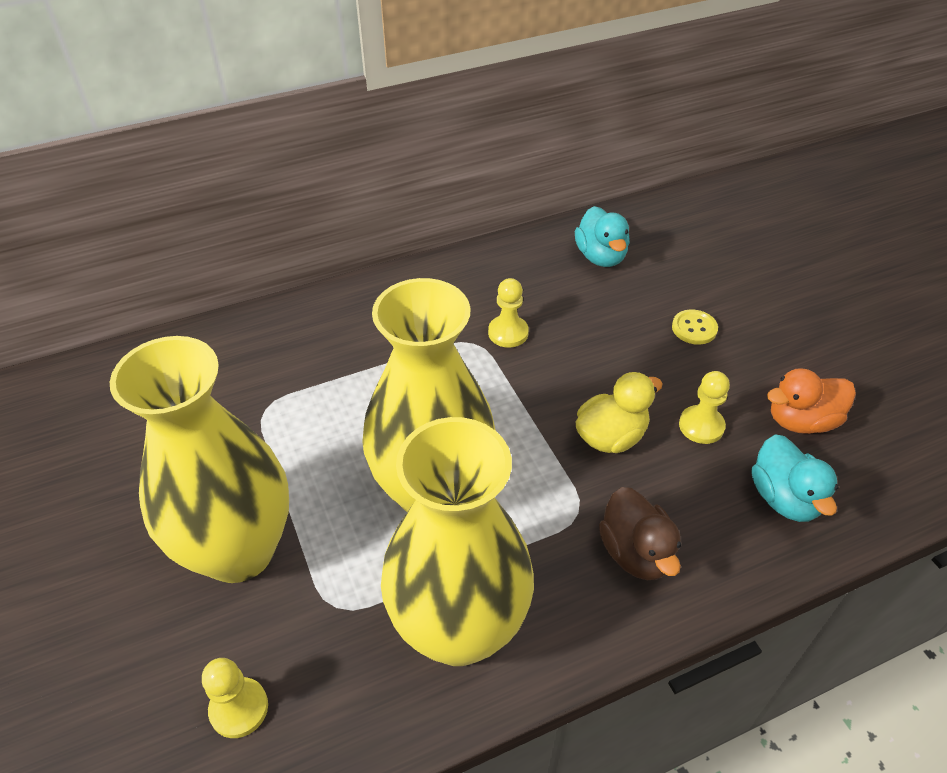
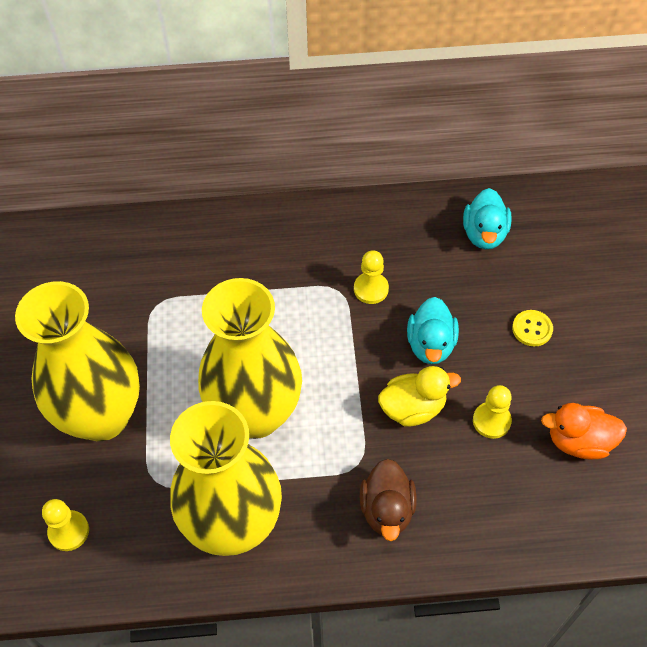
camera: 20 degrees right, 10 degrees up
(784, 498) = (527, 503): turquoise duck -> turquoise duck (431, 345)

